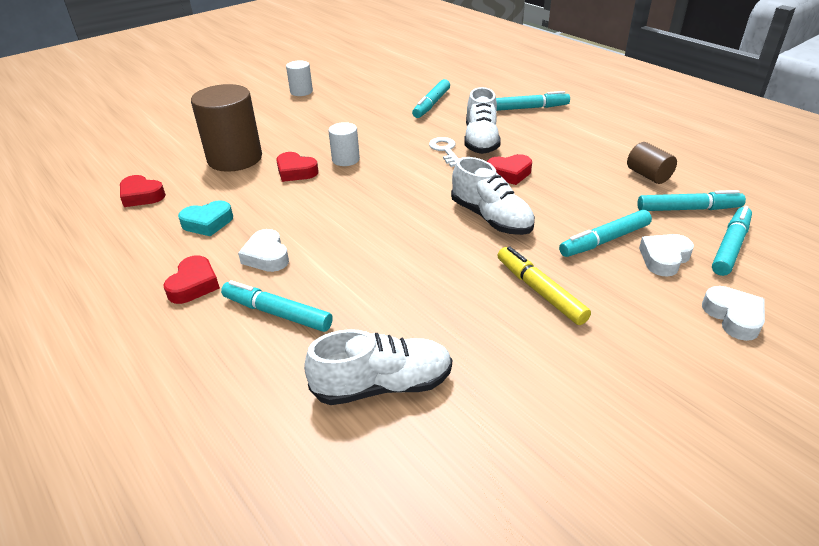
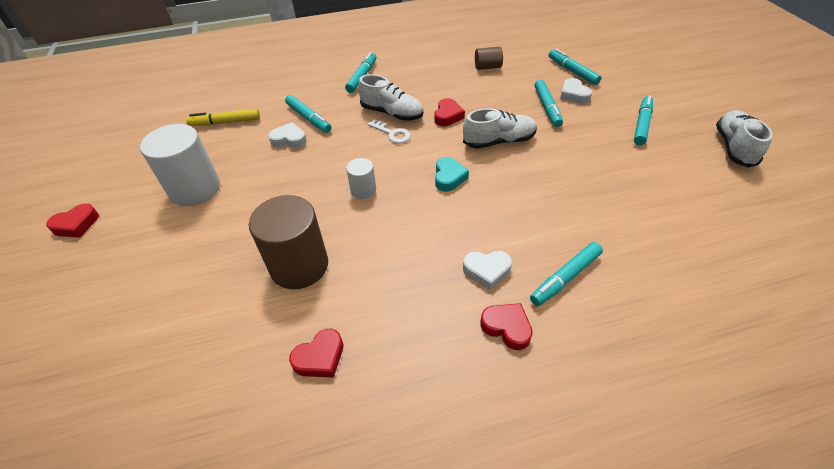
camera: 65 degrees left, 10 degrees up
(207, 223) = (411, 305): turquoise heart -> turquoise heart (449, 177)
(296, 171) = (360, 226): red heart -> red heart (76, 225)
(301, 92) = (195, 189): white cylinder -> white cylinder, size x1.98
(382, 385) = (655, 239): white shoe -> white shoe (734, 147)
(445, 150) = (392, 134): white key -> white key turned 150 degrees counterclockwise
(539, 291) = (586, 148): yellow marker -> yellow marker (225, 123)
(688, 209) = (531, 69): turquoise marker -> turquoise marker (641, 124)
(733, 317) = (629, 95): white heart -> white heart (289, 140)

